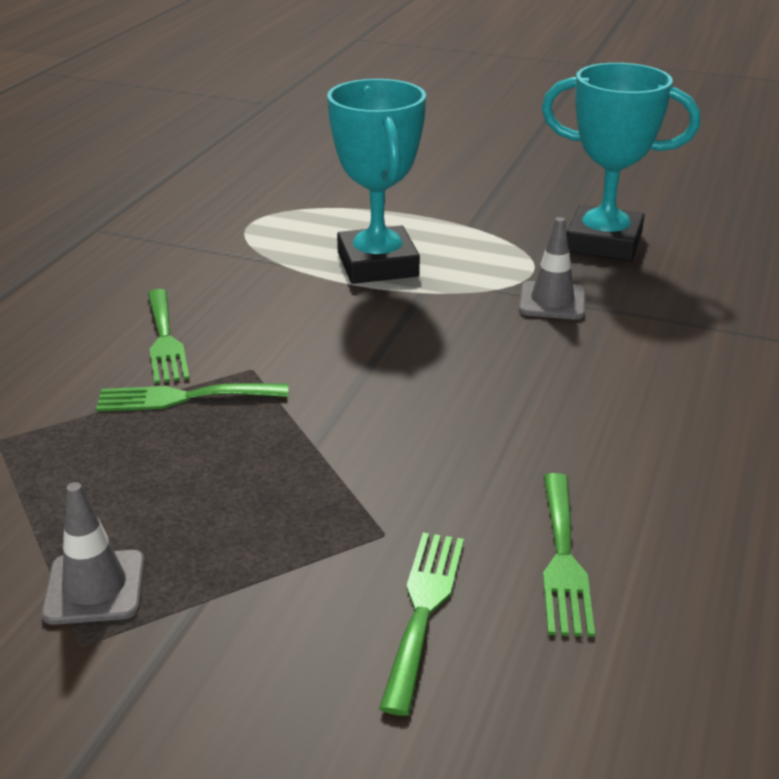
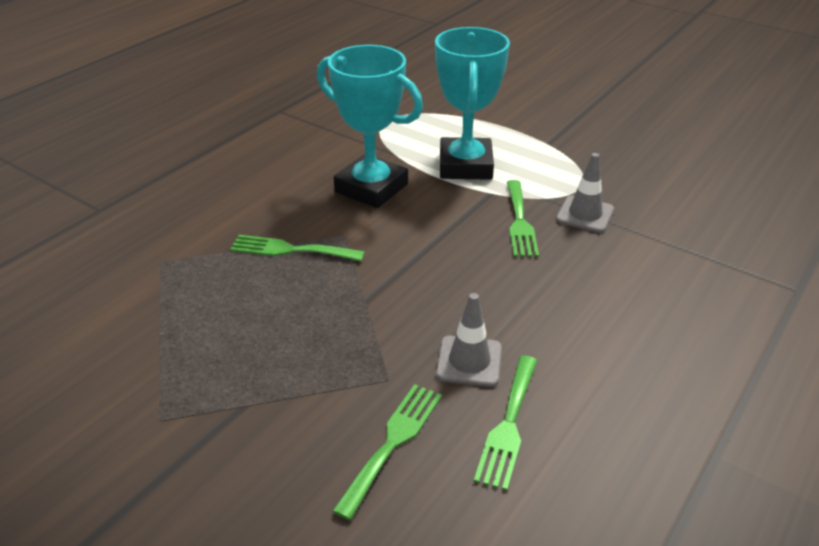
camera: 15 degrees right, 5 degrees up
(95, 587) = (182, 381): grey traffic cone -> grey traffic cone (469, 361)
(165, 340) = (295, 204): green fork -> green fork (520, 222)
(603, 242) = (646, 171): turquoise trophy -> turquoise trophy (371, 188)

